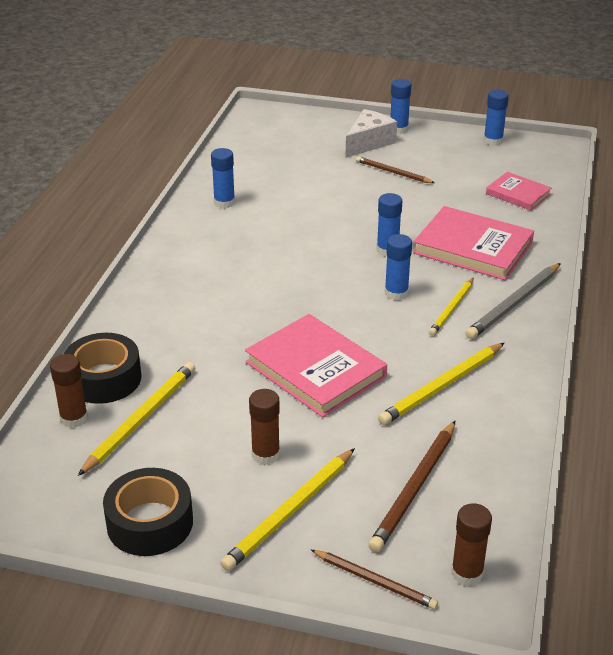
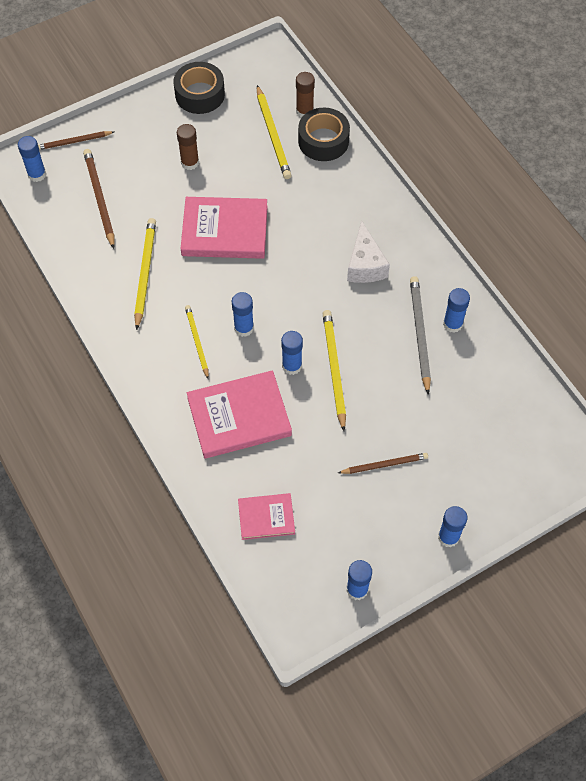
camera: 135 degrees right, 25 degrees up
(290, 512) = (145, 144): yellow pencil -> yellow pencil (334, 369)
(369, 143) = (447, 492): white cheese -> white cheese (365, 265)
(467, 573) = (37, 174): brown glue stick -> blue glue stick
(514, 304) = (162, 378): grey pencil -> grey pencil (419, 334)

